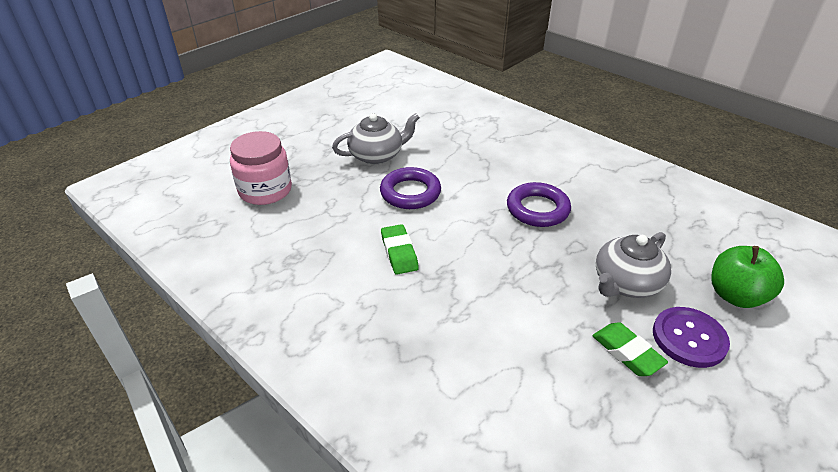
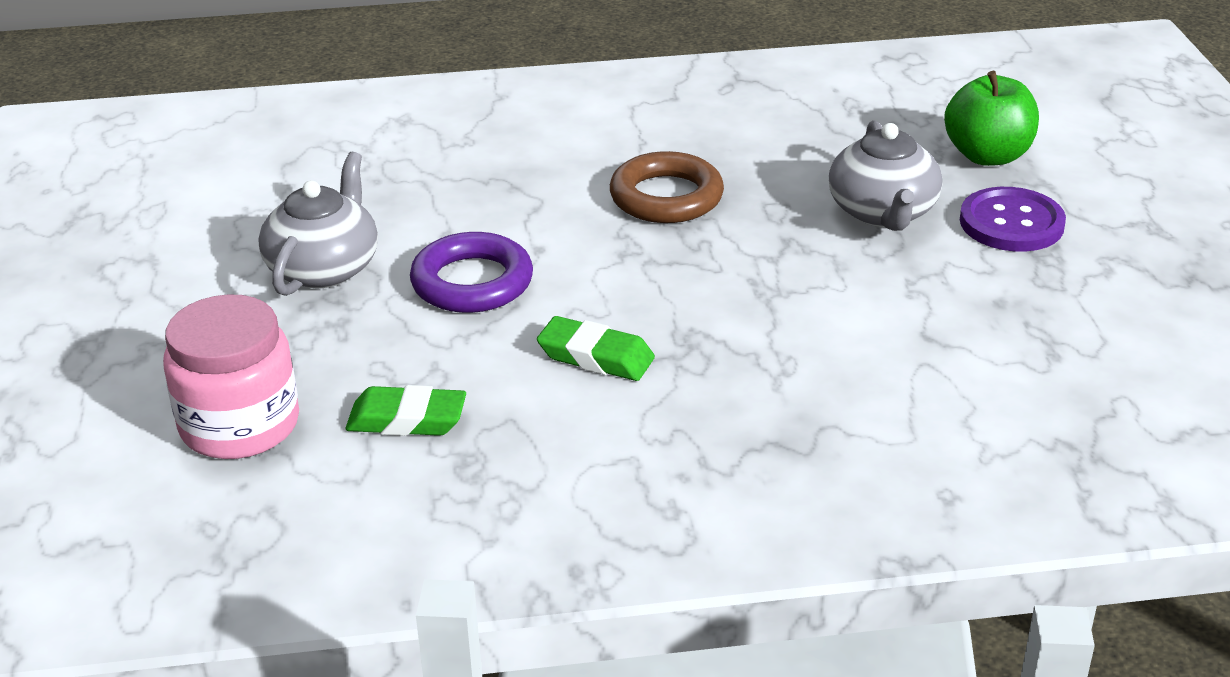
camera: 50 degrees left, 5 degrees down
(537, 209) = (666, 197): purple ring -> brown ring
(627, 352) = (985, 275): green eraser -> green eraser (407, 420)

